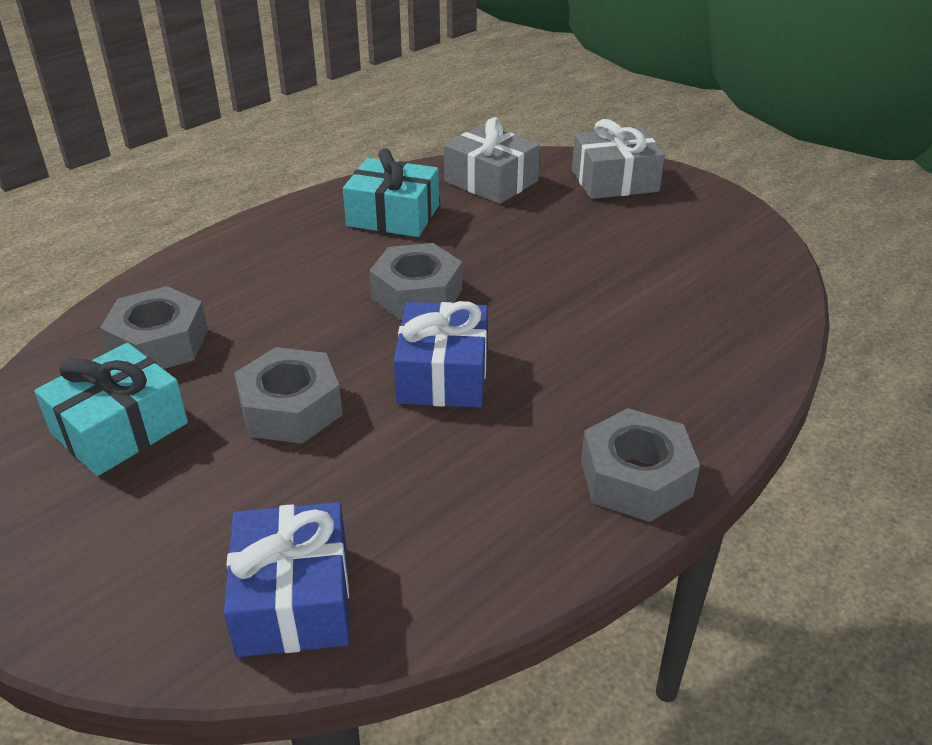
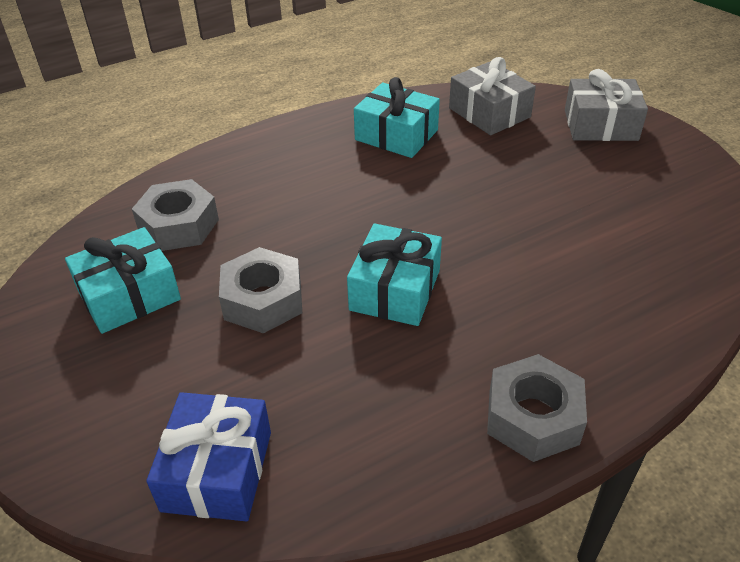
camera: 15 degrees right, 5 degrees up
(417, 294) = (395, 211): grey nut -> none
(443, 374) = (395, 290): blue gift -> turquoise gift

